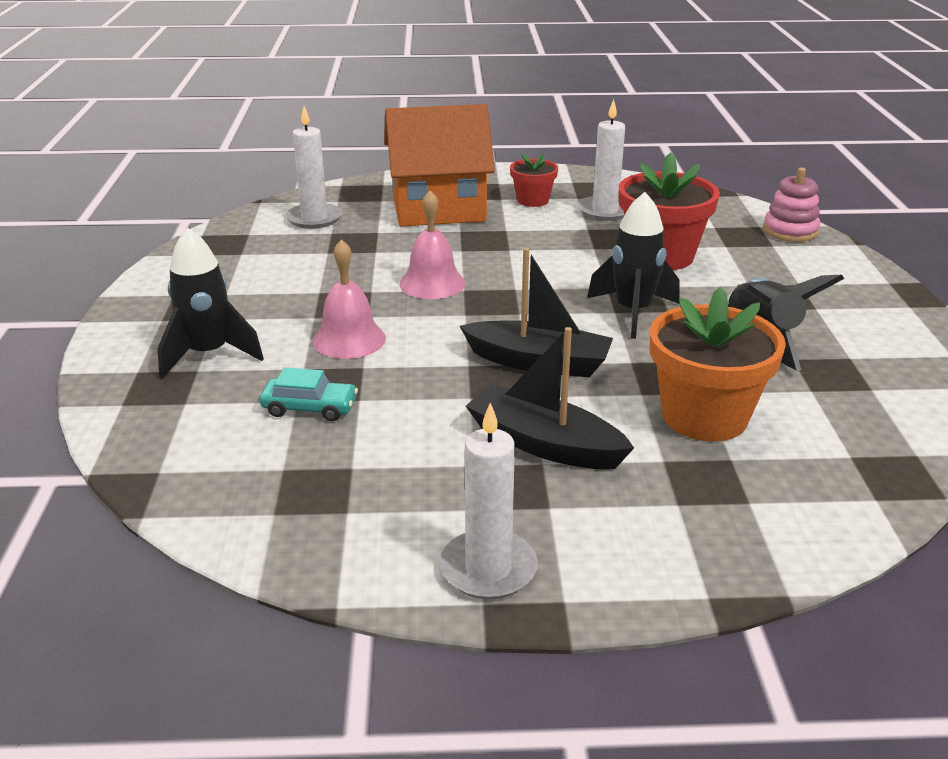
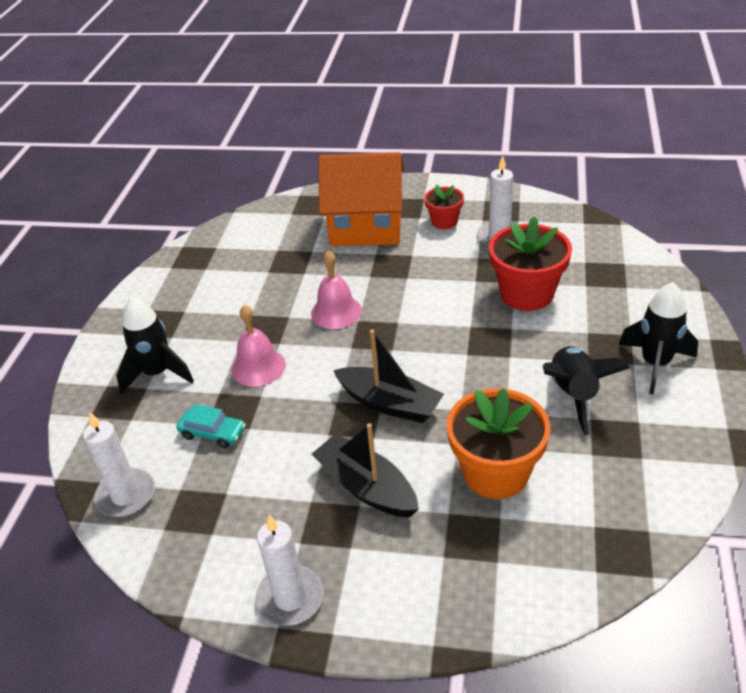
camera: 15 degrees right, 10 degrees up
(314, 218) = (268, 233): white candle -> white candle (126, 495)
(633, 312) = (481, 356): black rocket -> black rocket (655, 364)
(790, 231) = (648, 271): pink stacking toy -> none

